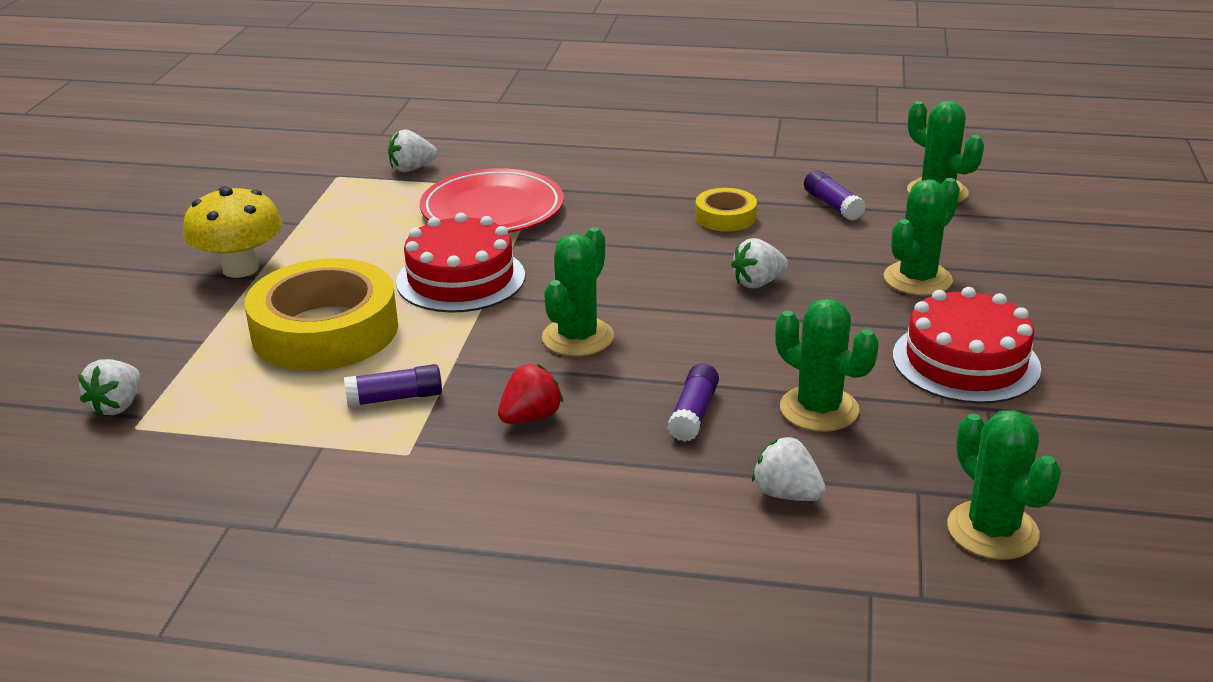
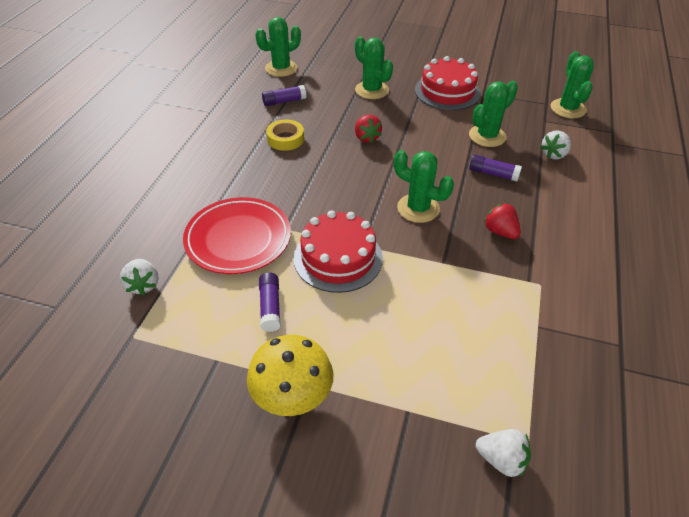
camera: 85 degrees left, 15 degrees up
(325, 330) = (399, 331): yellow tape -> none
(395, 398) = (484, 290): purple glue stick -> purple glue stick (270, 307)
(758, 283) = (366, 138): white strawberry -> red strawberry
(992, 530) = (568, 109): green cactus -> green cactus turned 75 degrees counterclockwise

